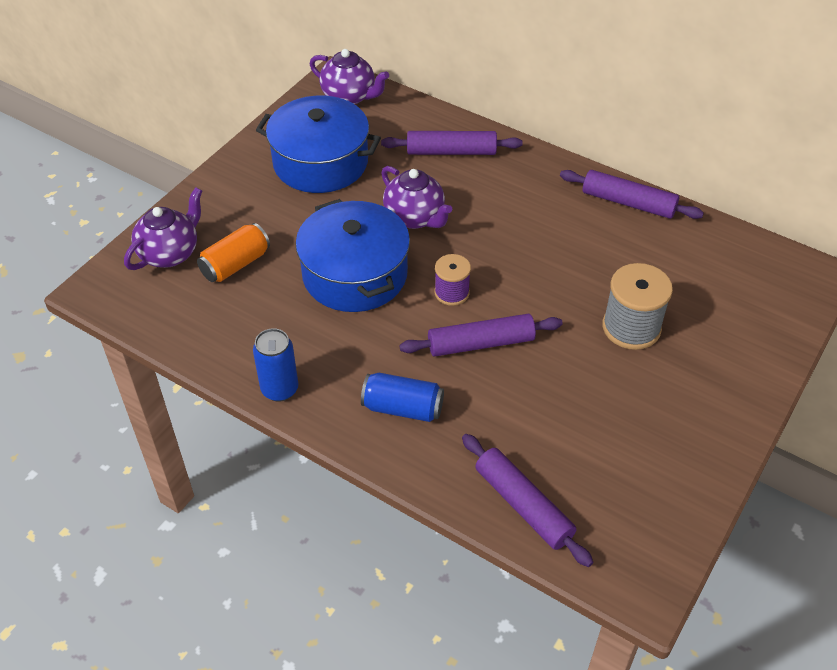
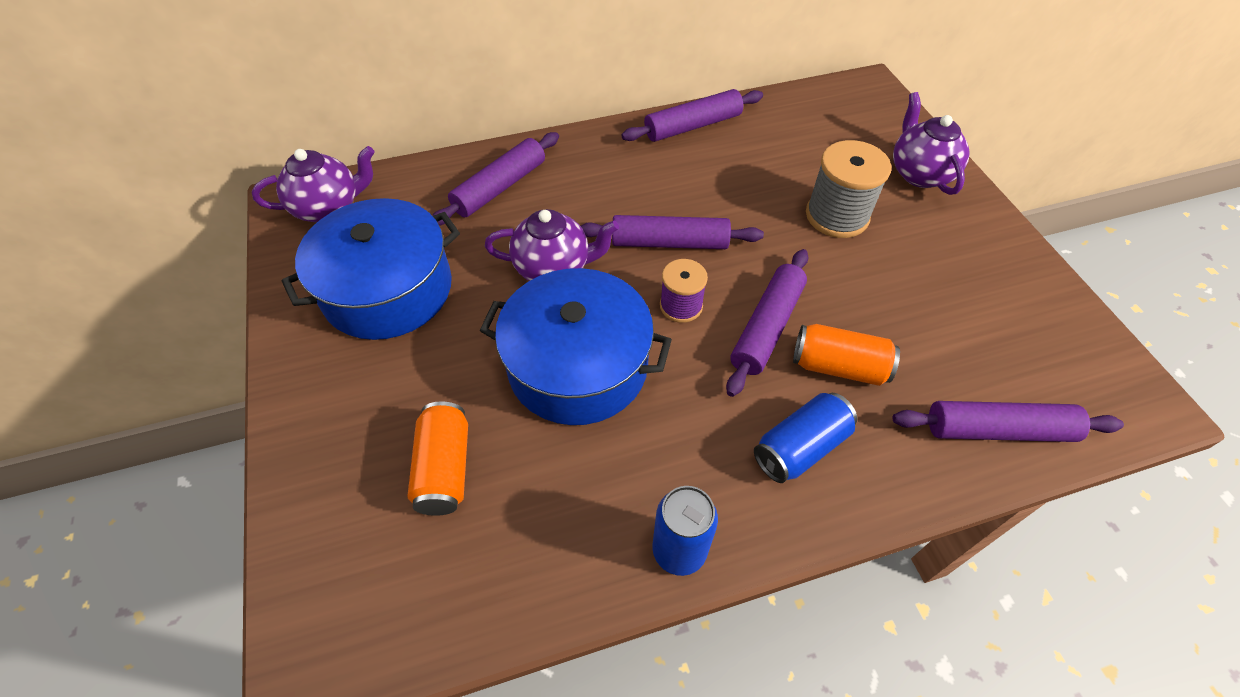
camera: 50 degrees left, 5 degrees up
(170, 253) = (348, 529): purple teapot -> purple teapot (919, 173)
(487, 396) = (838, 367): none -> orange can
(499, 256) = (669, 243): none -> purple rolling pin

